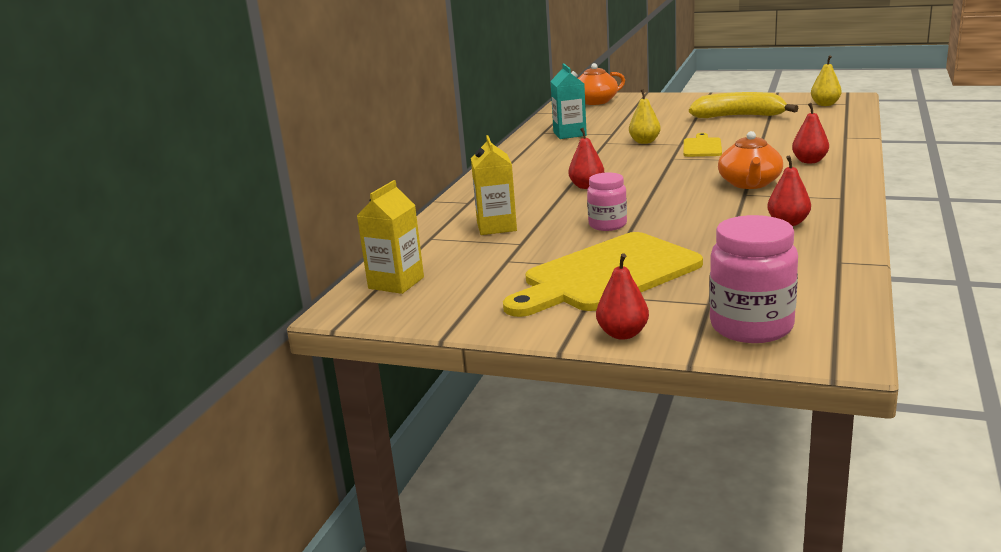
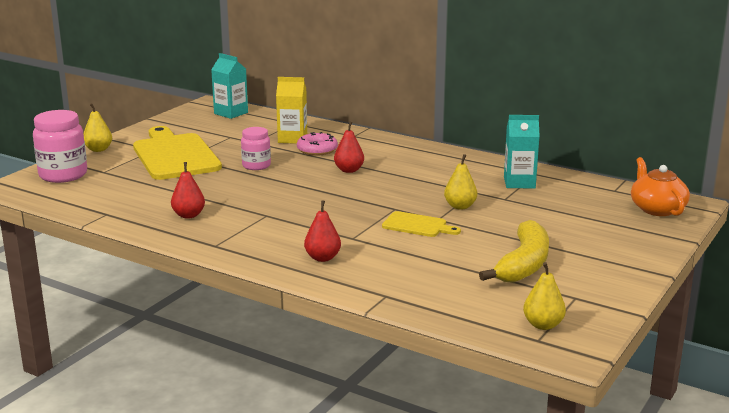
camera: 100 degrees right, 0 degrees up
(396, 283) = (231, 113): yellow carton -> turquoise carton
(531, 209) = (317, 150): none -> pink donut
(622, 334) = (98, 149): red pear -> yellow pear
(750, 184) = (289, 222): orange teapot -> none

